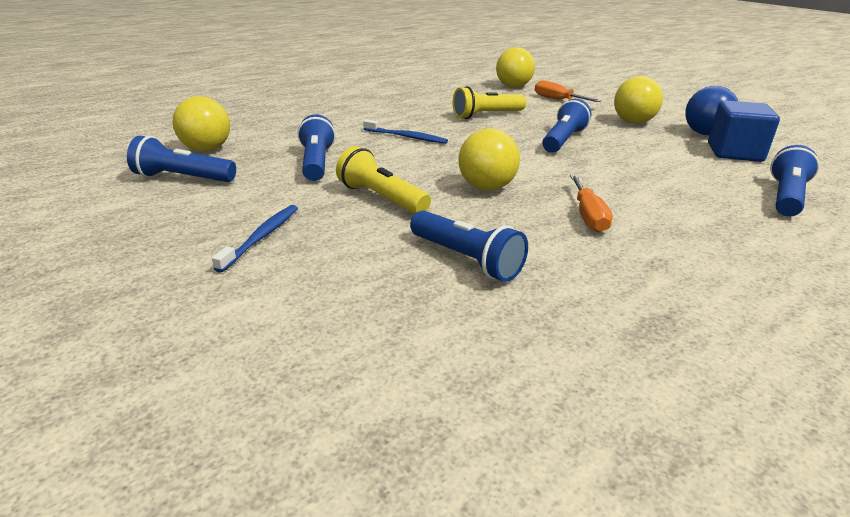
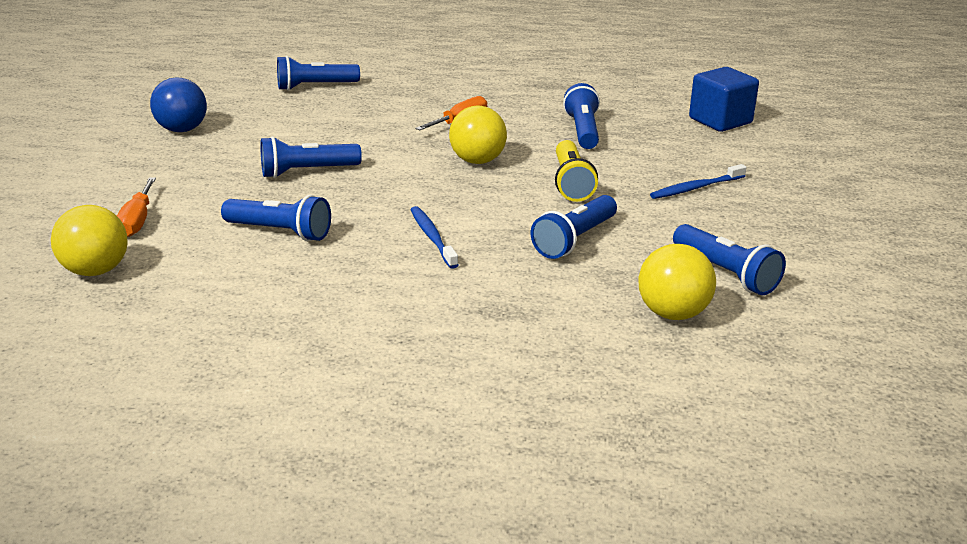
camera: 135 degrees left, 0 degrees up
(486, 115) = (280, 232): yellow flashlight -> blue flashlight
(633, 122) = (186, 162): yellow ball -> none
(734, 153) = (230, 112): blue cube -> blue cube (720, 121)

